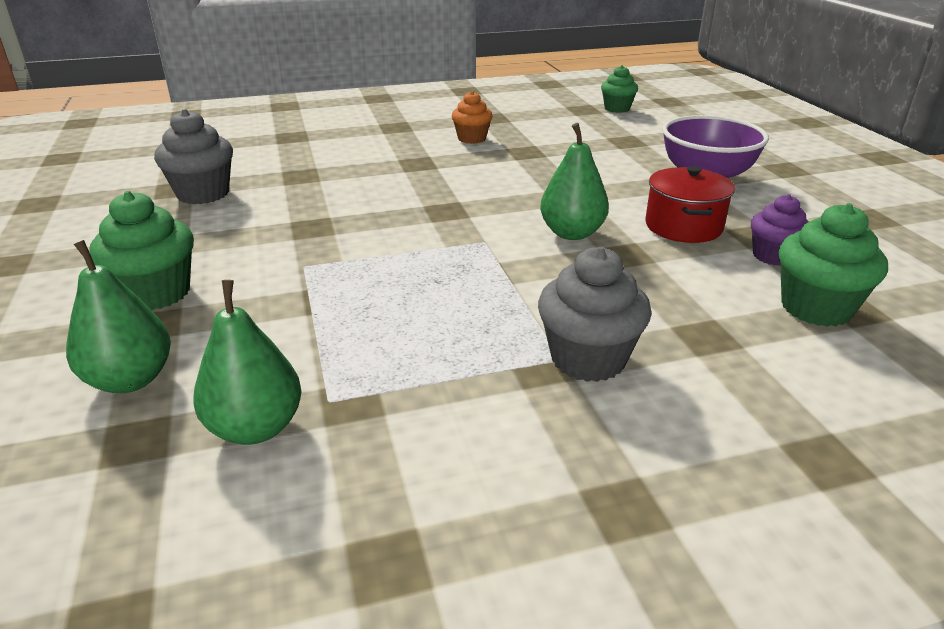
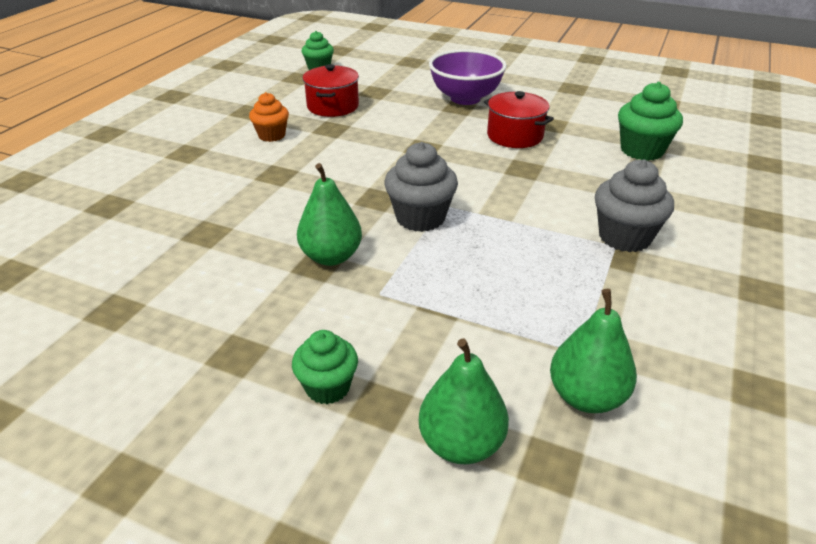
camera: 50 degrees left, 5 degrees up
(156, 293) = (328, 387): green cupcake -> green cupcake, size x0.66
(203, 194) = (156, 297): grey cupcake -> grey cupcake (420, 218)
(564, 138) = (333, 106): none -> red pot
(572, 233) = (475, 171): green pear -> green pear (331, 256)
(773, 256) = (579, 132): purple cupcake -> none

